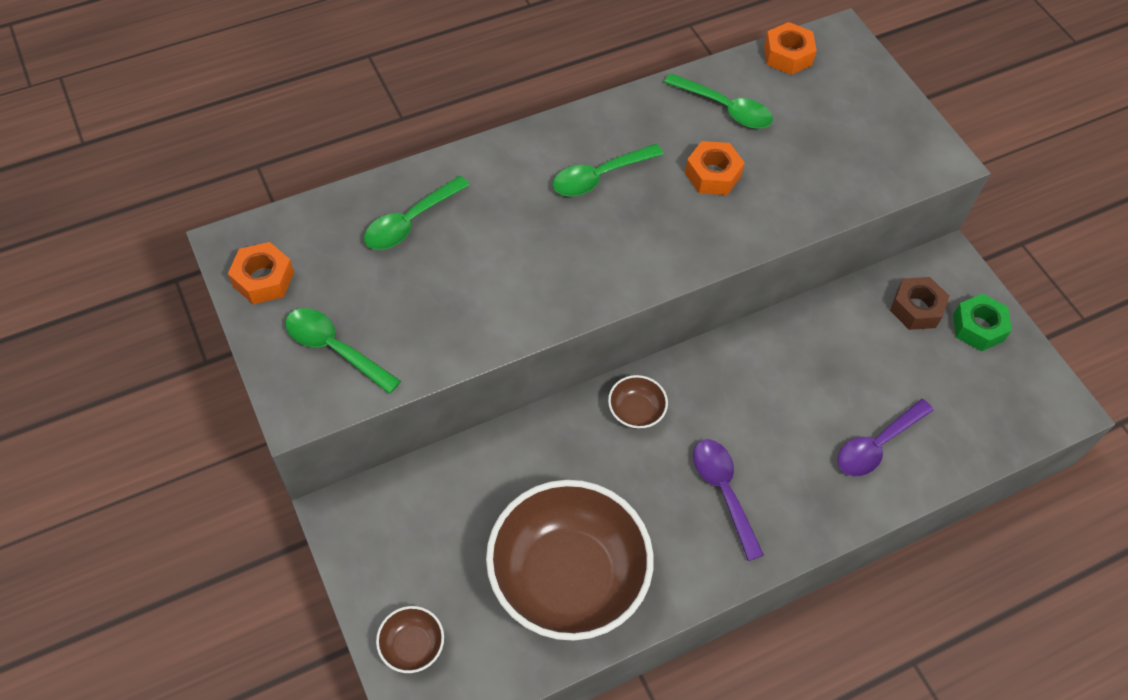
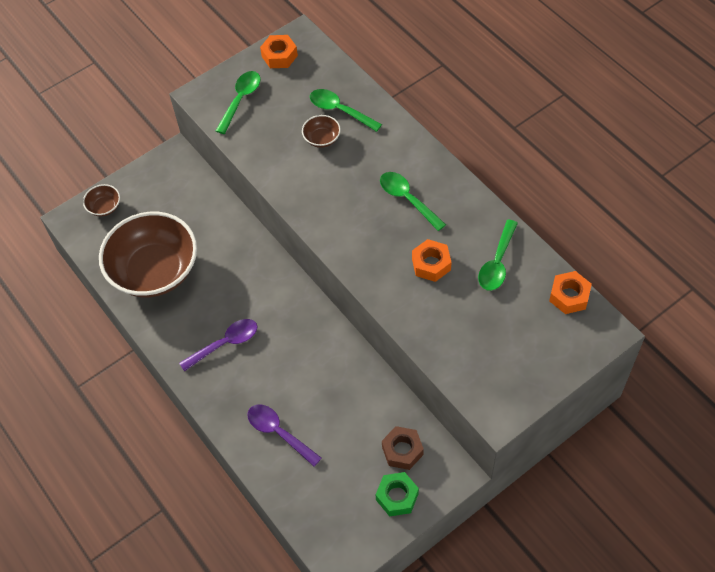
camera: 85 degrees right, 0 degrees up
(636, 411) = (273, 285): brown bowl -> brown bowl (322, 138)

